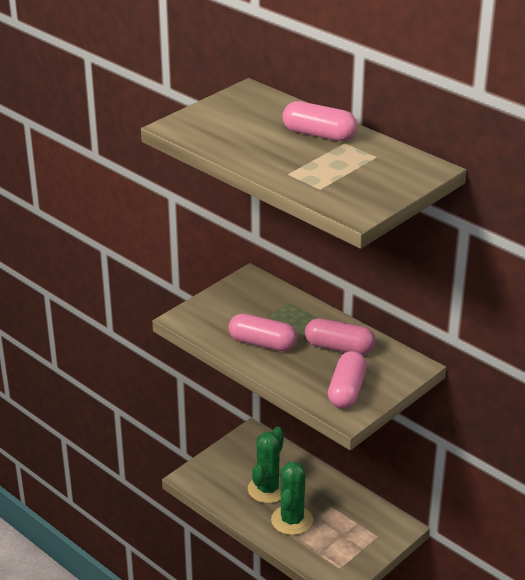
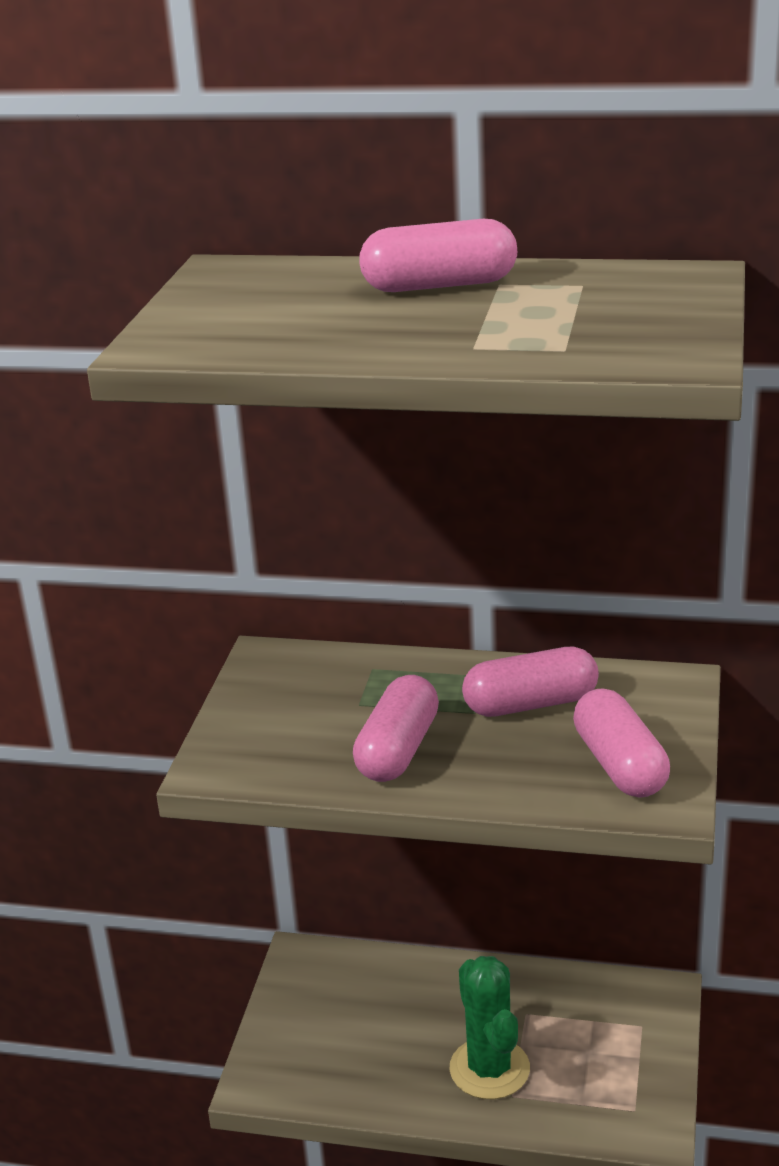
camera: 30 degrees left, 5 degrees down
(262, 343) = (398, 750): pink capsule -> pink capsule turned 60 degrees counterclockwise
(268, 489) = (405, 1036): green cactus -> none

